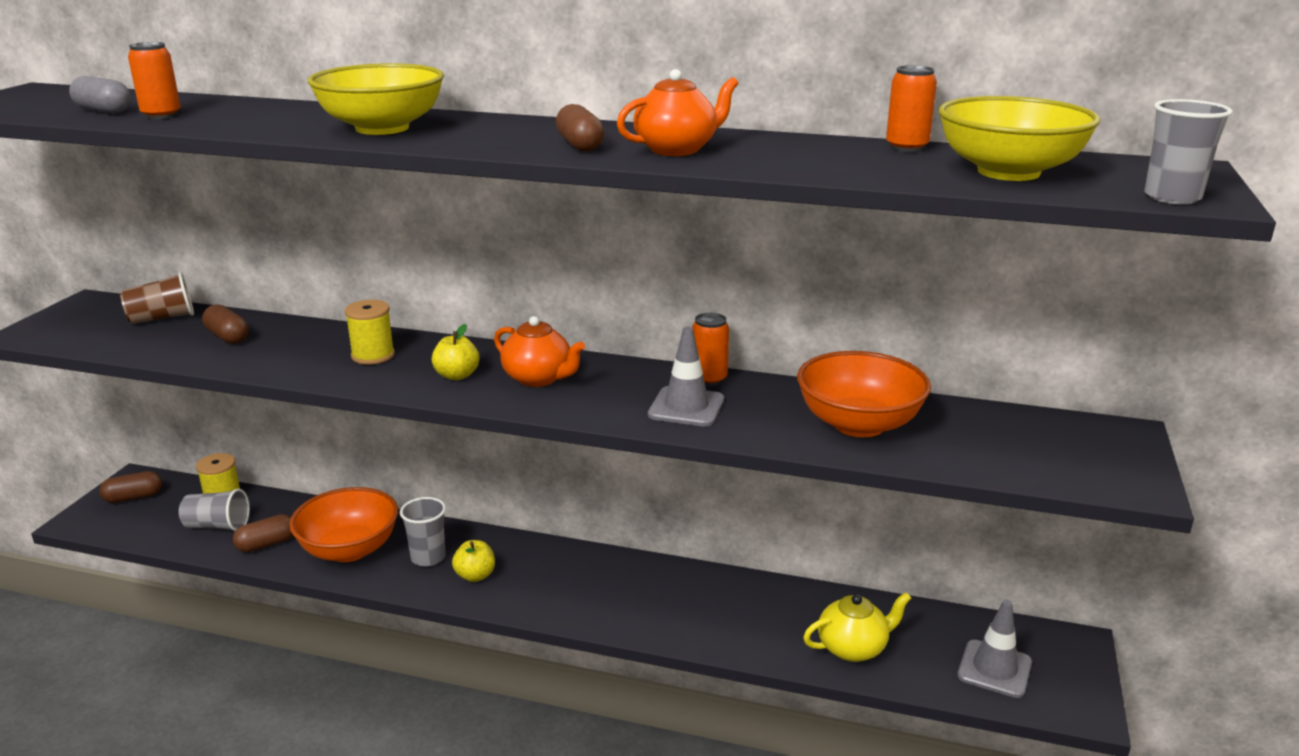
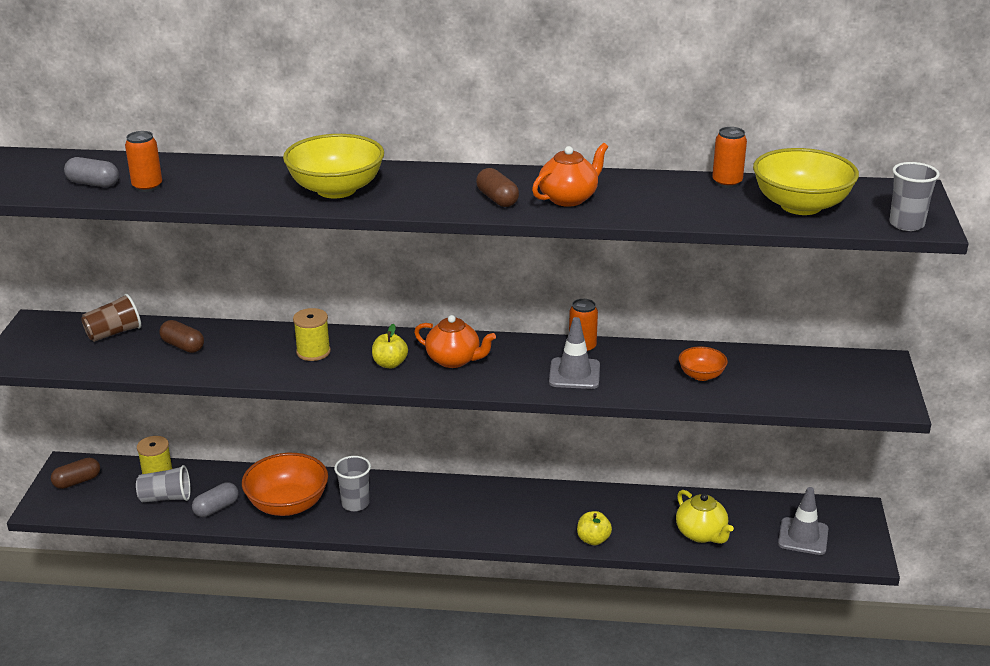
camera: 10 degrees left, 5 degrees up
(266, 544) = (216, 508): brown capsule -> grey capsule
(475, 575) = (399, 514): yellow apple -> yellow apple (593, 539)
(853, 648) = (701, 534): yellow teapot -> yellow teapot turned 90 degrees clockwise
(858, 424) = (701, 375): orange bowl -> orange bowl, size x0.52

